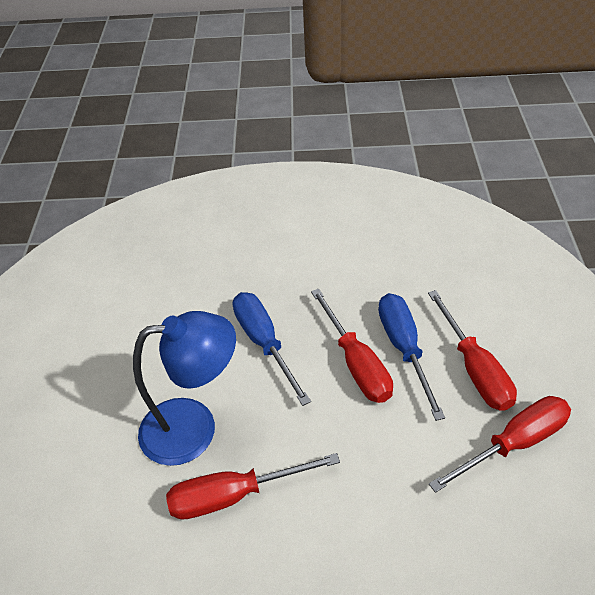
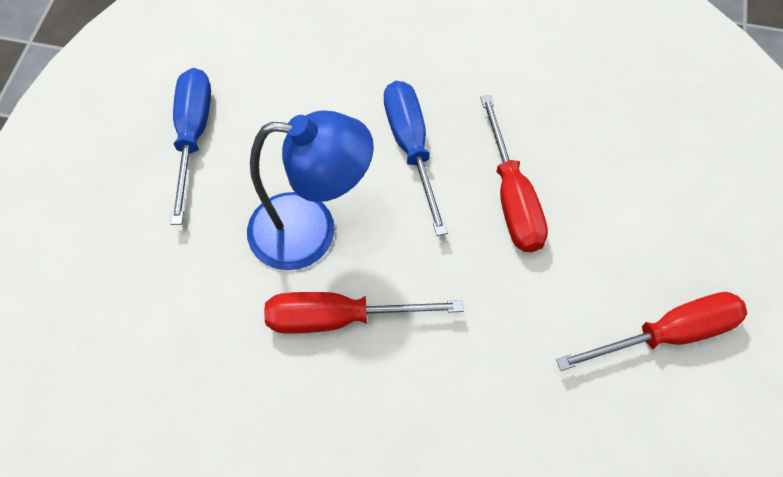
camera: 10 degrees right, 15 degrees up
(404, 348) = (573, 192): blue screwdriver -> blue screwdriver (193, 136)
(474, 369) = (649, 235): red screwdriver -> none

